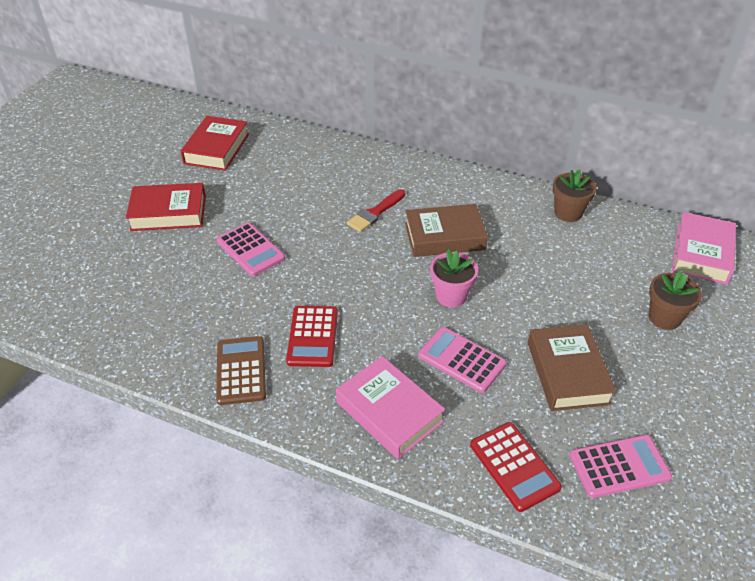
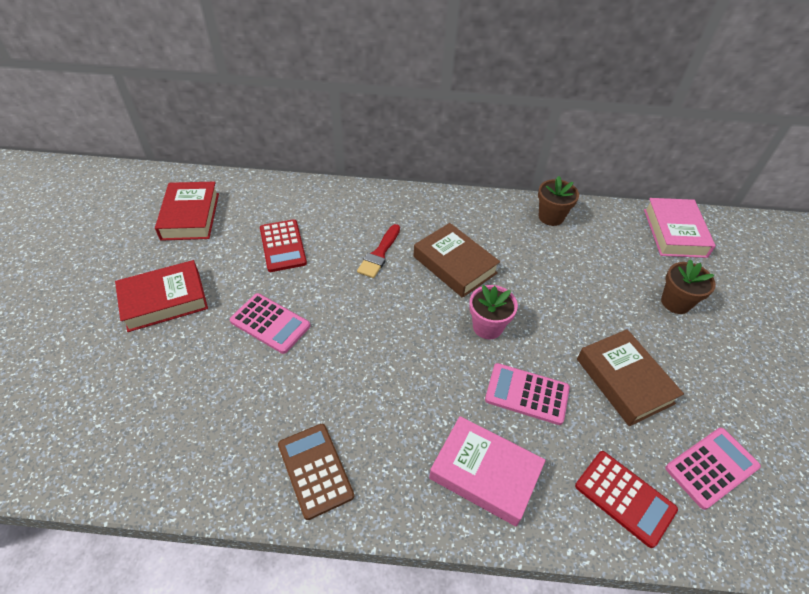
camera: 20 degrees left, 5 degrees up
(312, 336) = (374, 408): red calculator -> red calculator (282, 246)
(444, 236) = (454, 265): brown book -> brown book turned 75 degrees clockwise

